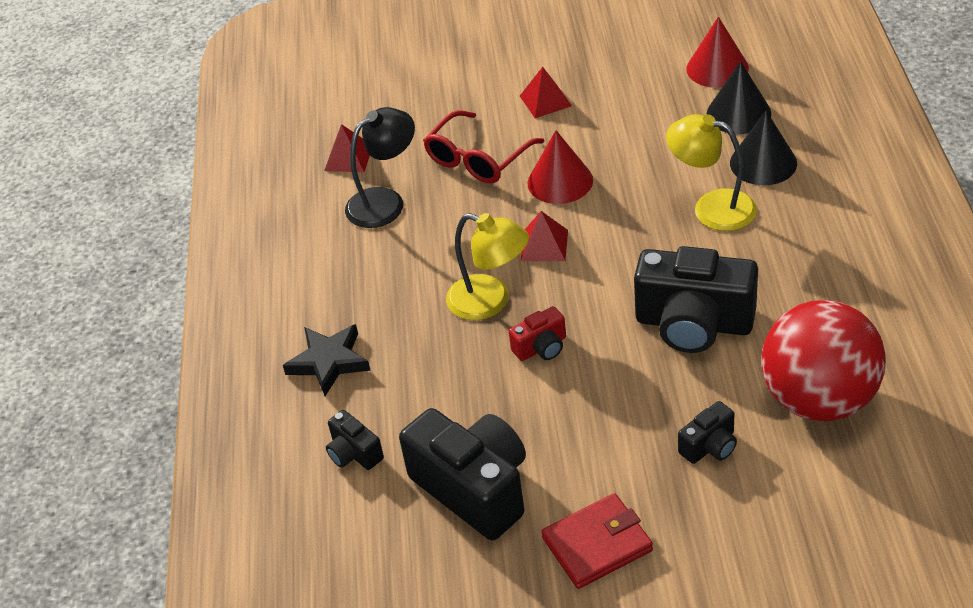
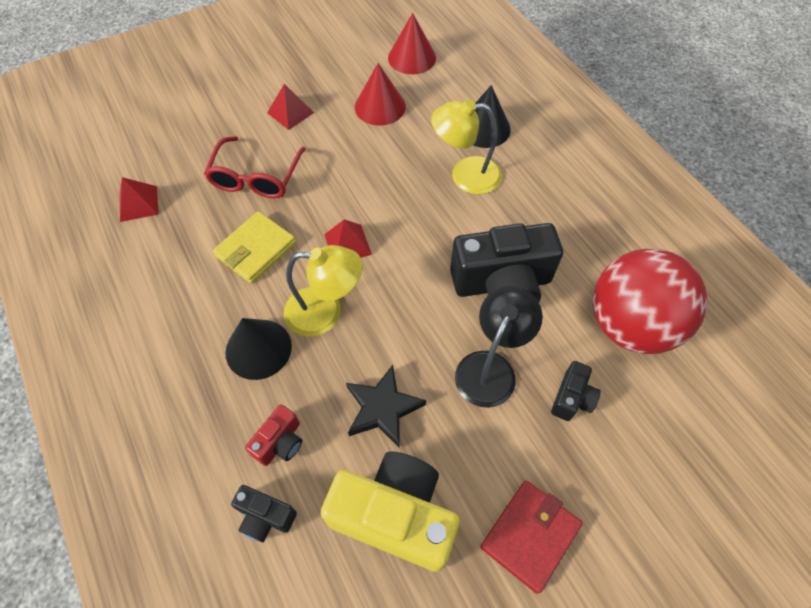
camera: 30 degrees left, 15 degrees up
(329, 362) = (201, 421): black star -> black star (382, 408)
(385, 202) = (189, 238): black lamp -> black lamp (490, 367)
(446, 228) = (256, 249): none -> yellow wallet
(474, 489) = (395, 515): black camera -> yellow camera
(541, 347) = (389, 345): red camera -> red camera (280, 442)
(560, 181) = (334, 181): red cone -> red cone (380, 106)
(738, 113) = (446, 91): black cone -> black cone (258, 349)

